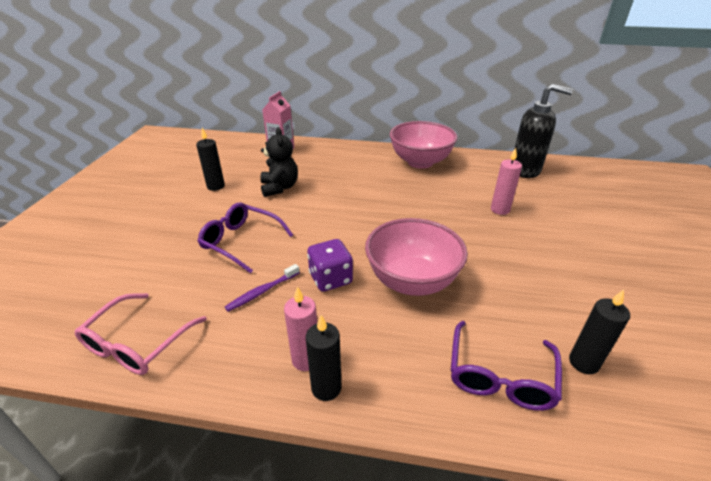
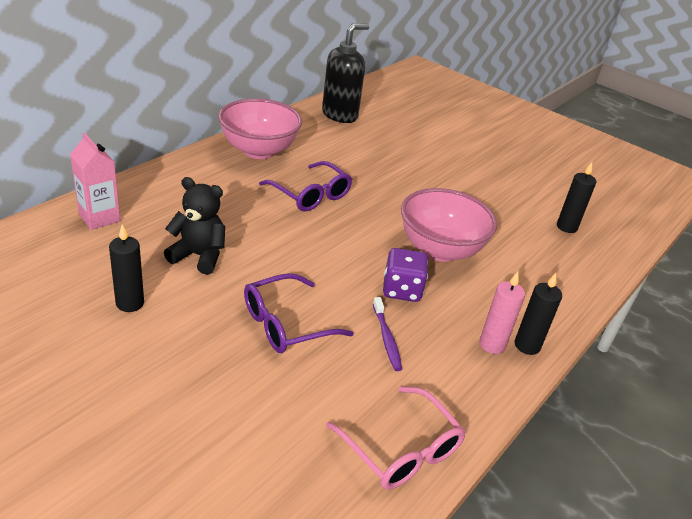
camera: 65 degrees left, 0 degrees up
(500, 210) = (385, 160): pink candle -> none
(500, 376) = (559, 264): purple glasses -> purple glasses (311, 195)

